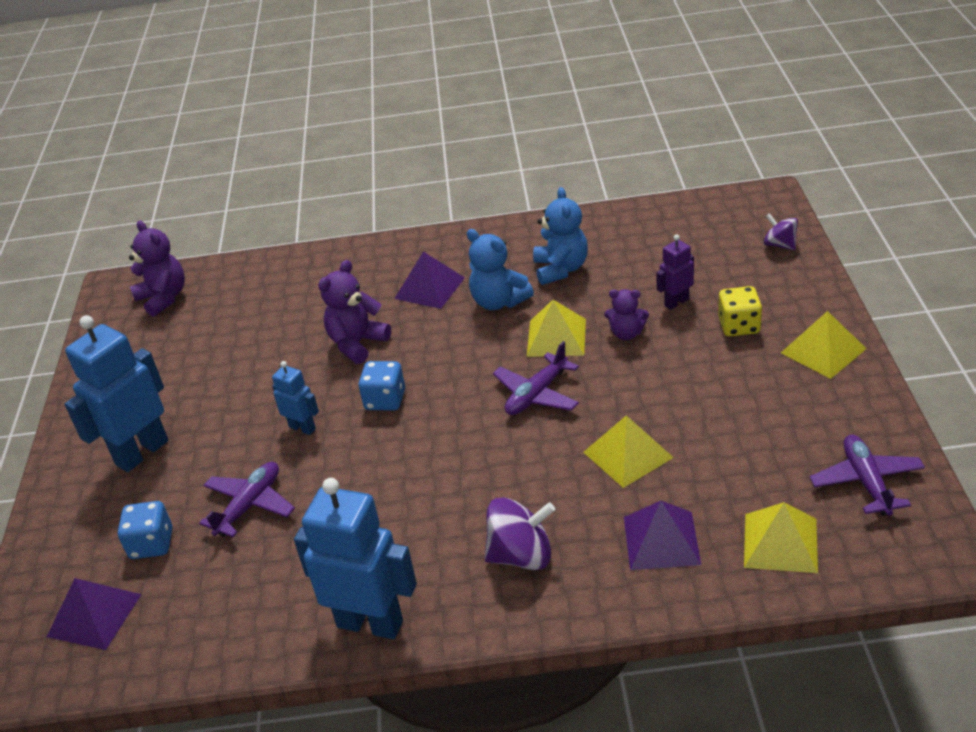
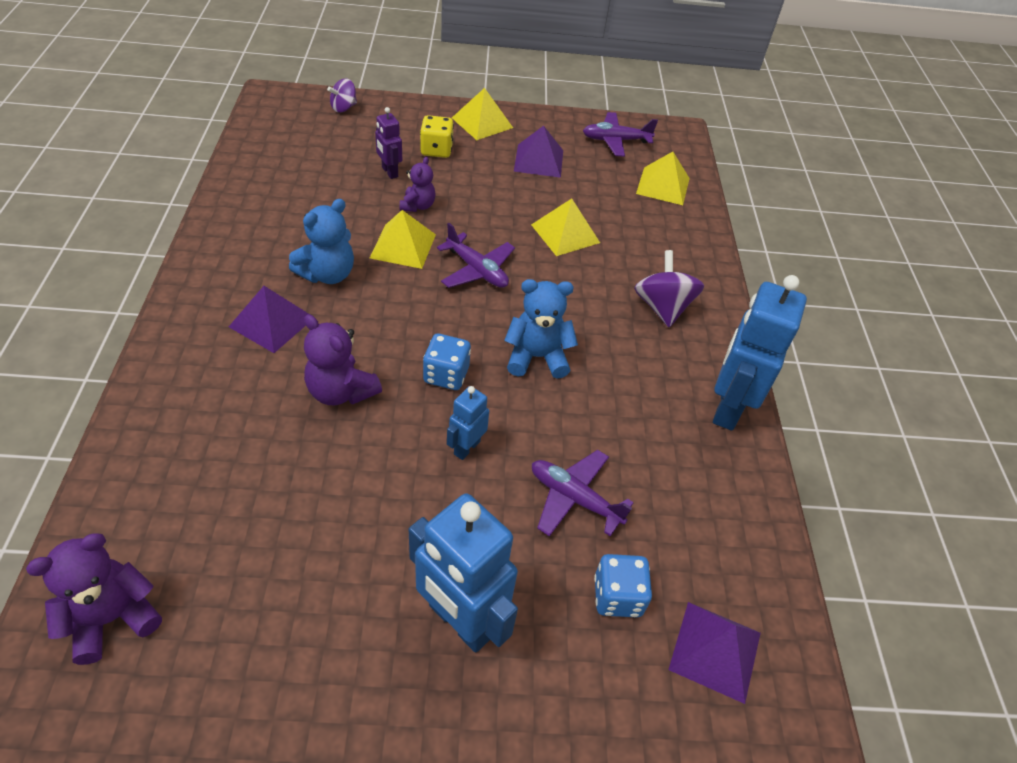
camera: 95 degrees left, 10 degrees up
(561, 269) = (300, 226): blue teddy bear -> blue teddy bear (537, 357)
(661, 540) = (655, 235): purple pyramid -> purple pyramid (538, 160)

